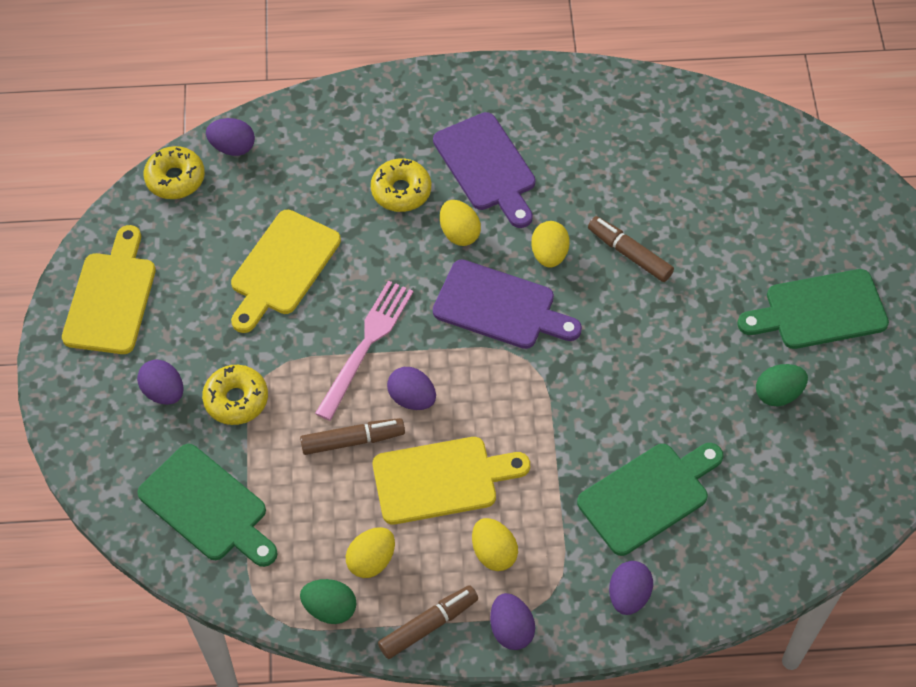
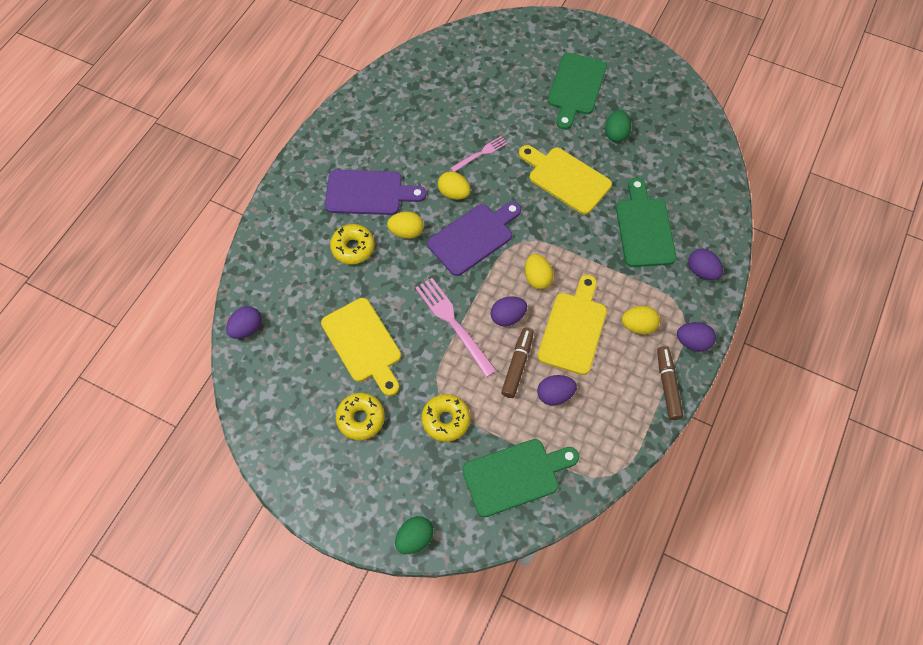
camera: 60 degrees left, 5 degrees up
(111, 298) = (314, 463): yellow cutting board -> yellow cutting board (566, 178)
(164, 392) = (412, 463): purple egg -> purple egg (555, 394)
(175, 179) = (246, 376): yellow donut -> yellow donut (361, 418)
(330, 608) = (628, 436): green egg -> green egg (415, 538)
(371, 560) = (607, 395): yellow egg -> yellow egg (537, 278)
(629, 254) = (480, 154): brown marker -> pink fork

